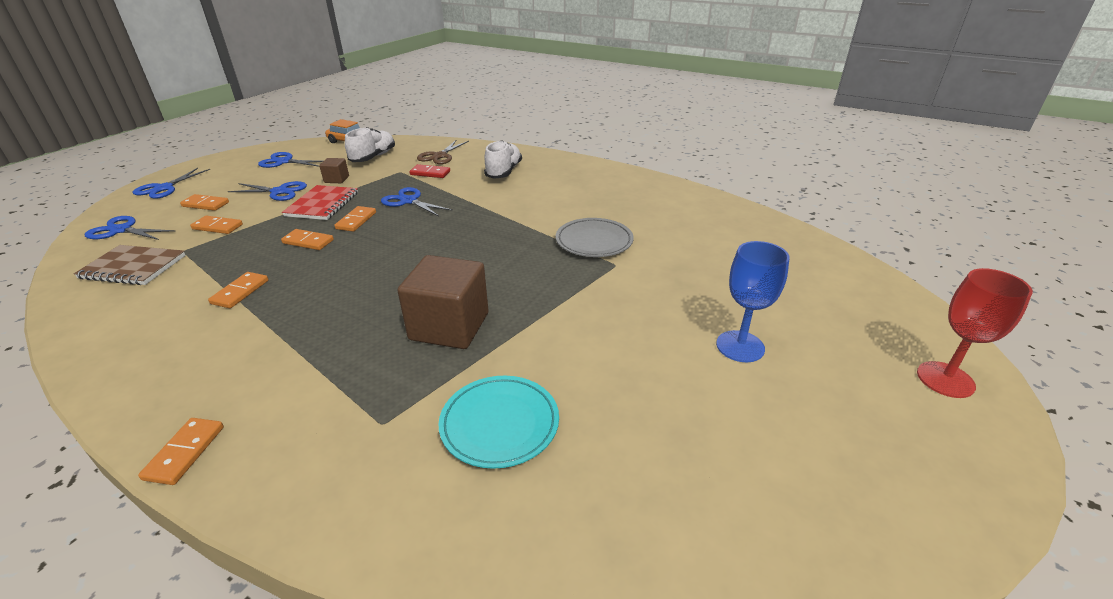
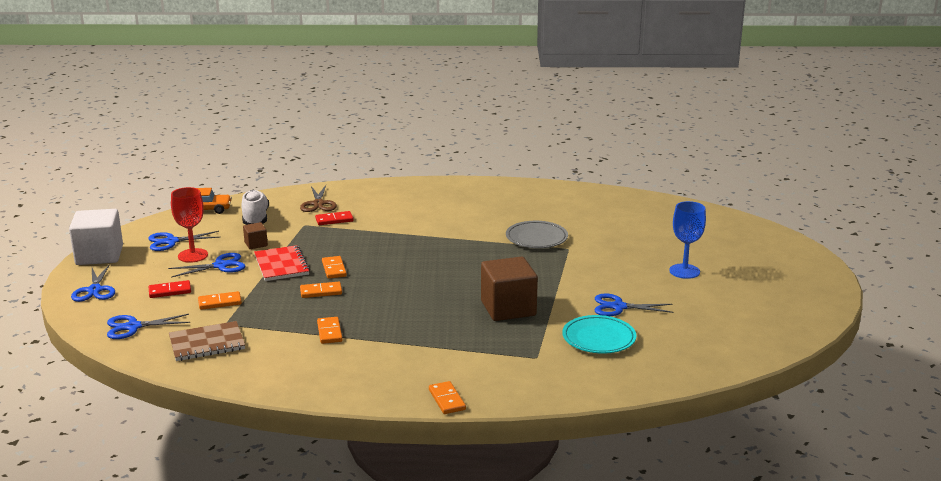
camera: 30 degrees left, 10 degrees down
(205, 204) = (170, 291): orange domino -> red domino
(221, 160) = (99, 255): none -> white cube
(409, 201) = (353, 245): blue scissors -> blue scissors (618, 307)
(503, 172) = (398, 205): white shoe -> none
(945, 379) = (792, 258): red goblet -> red goblet (193, 255)

